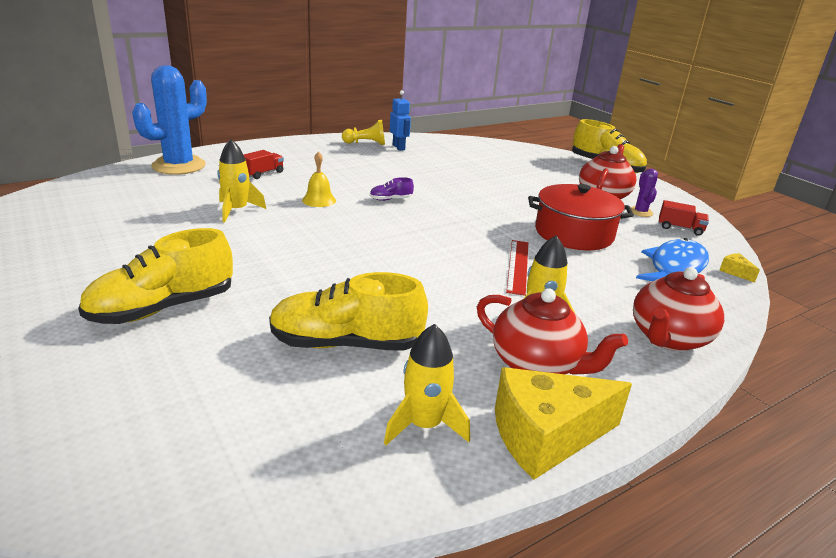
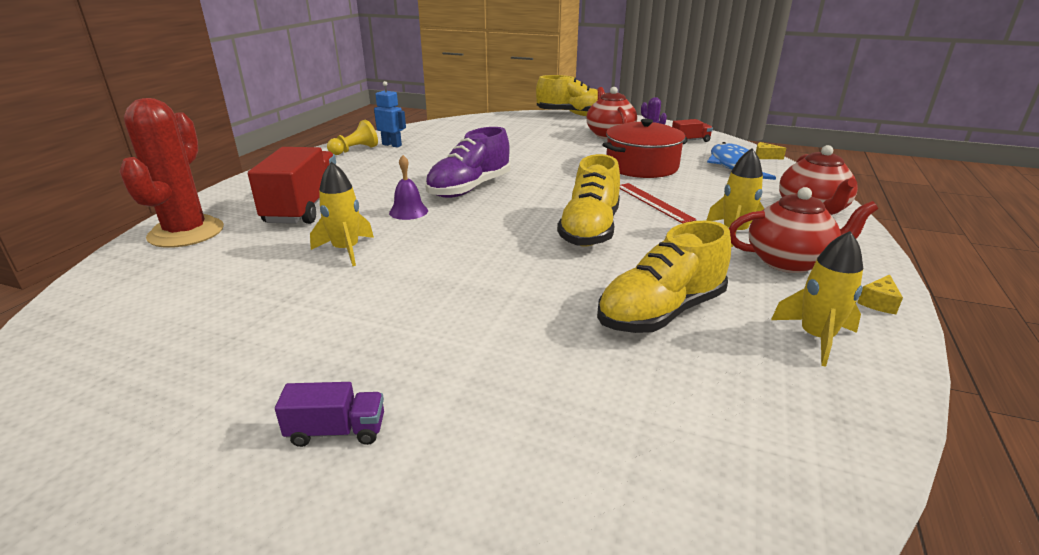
camera: 35 degrees left, 0 degrees up
(58, 306) = (337, 431): none -> purple truck
(163, 308) = (457, 369): yellow shoe -> yellow shoe (590, 230)
(179, 166) = (186, 233): blue cactus -> red cactus
(263, 173) = (304, 208): red truck -> red truck, size x2.12
(319, 200) = (408, 211): yellow bell -> purple bell
(391, 199) = (469, 188): purple shoe -> purple shoe, size x2.27
(546, 436) = (878, 303): yellow cheese -> yellow cheese, size x0.40

